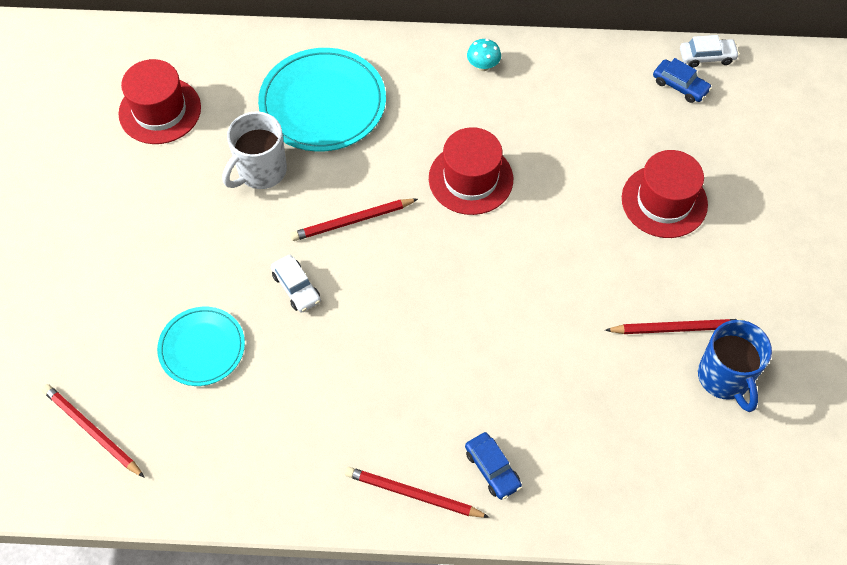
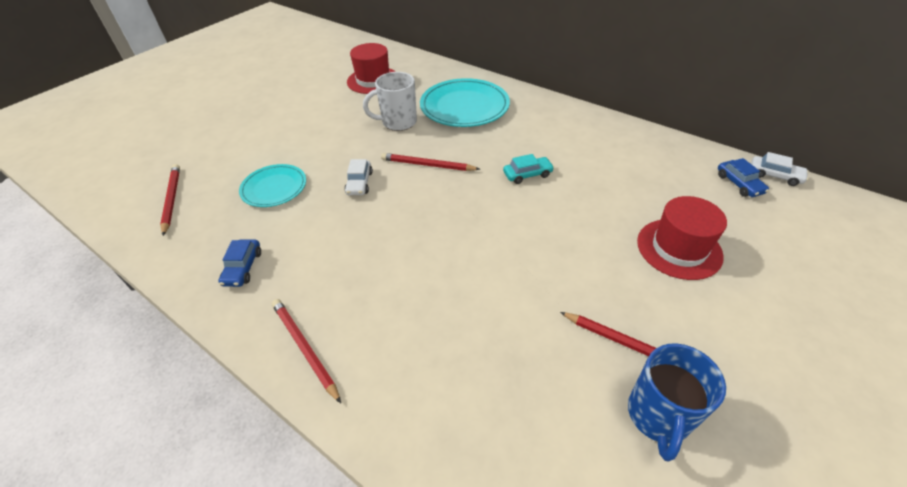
camera: 35 degrees right, 15 degrees down
(471, 179) = (527, 174): red hat -> turquoise car
(483, 66) = (585, 123): turquoise mushroom -> none
(492, 469) = (380, 366): blue car -> blue car (243, 268)

